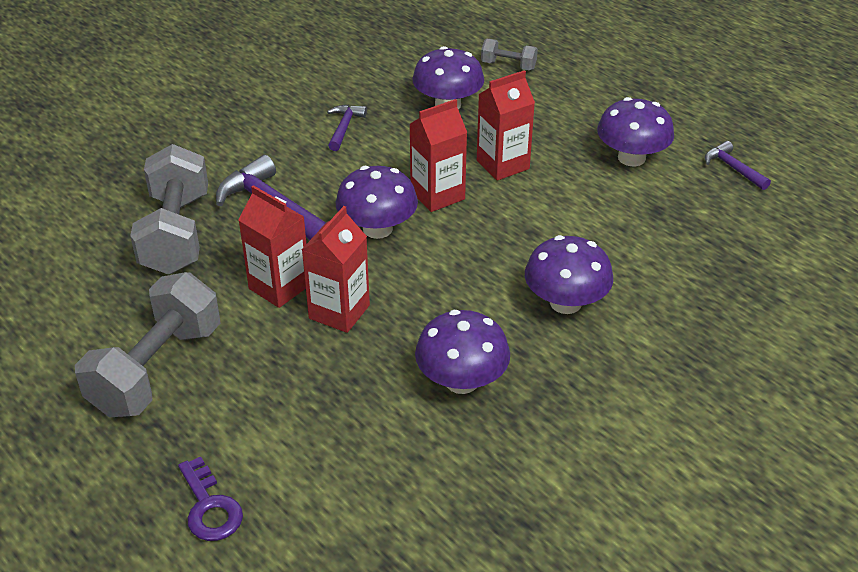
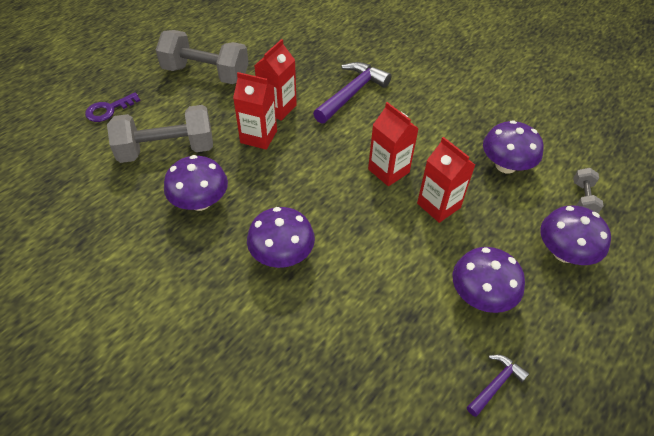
camera: 80 degrees right, 10 degrees up
(176, 234) = (318, 59): grey dumbbell -> grey dumbbell (167, 150)
(344, 127) = (451, 113): purple hammer -> none
(377, 229) = (343, 144): purple mushroom -> purple mushroom (564, 252)

